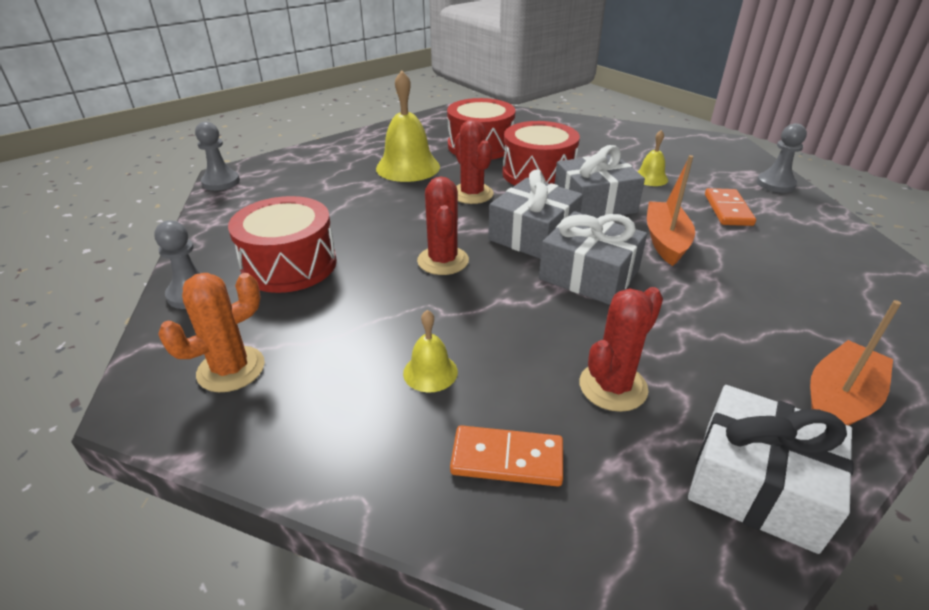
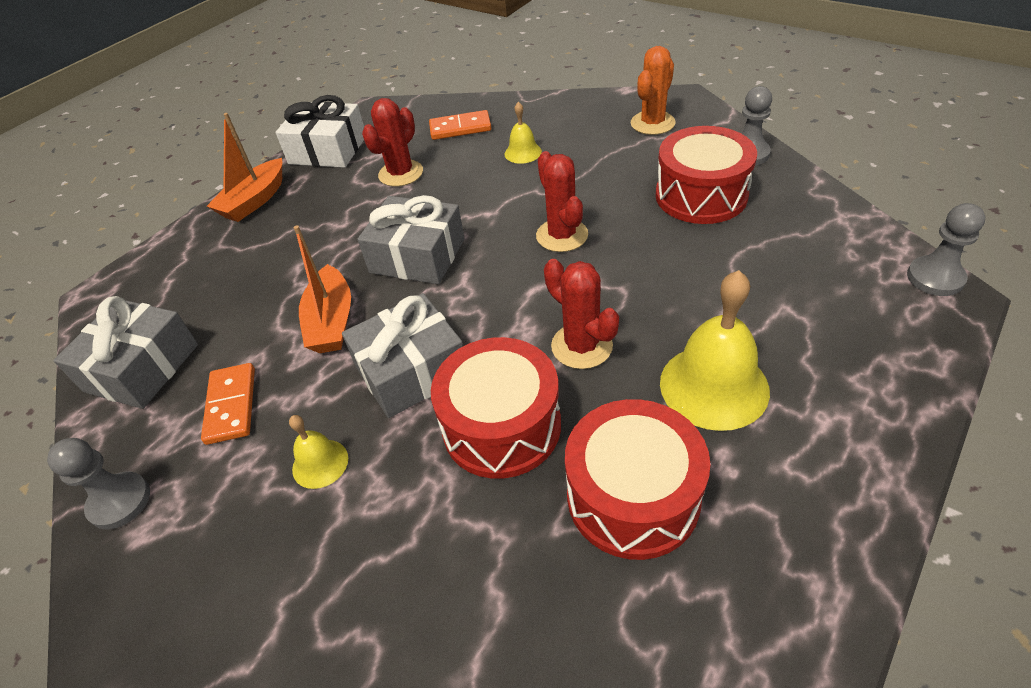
camera: 170 degrees right, 10 degrees up
(533, 234) = (481, 293): grey gift -> grey gift (142, 368)

